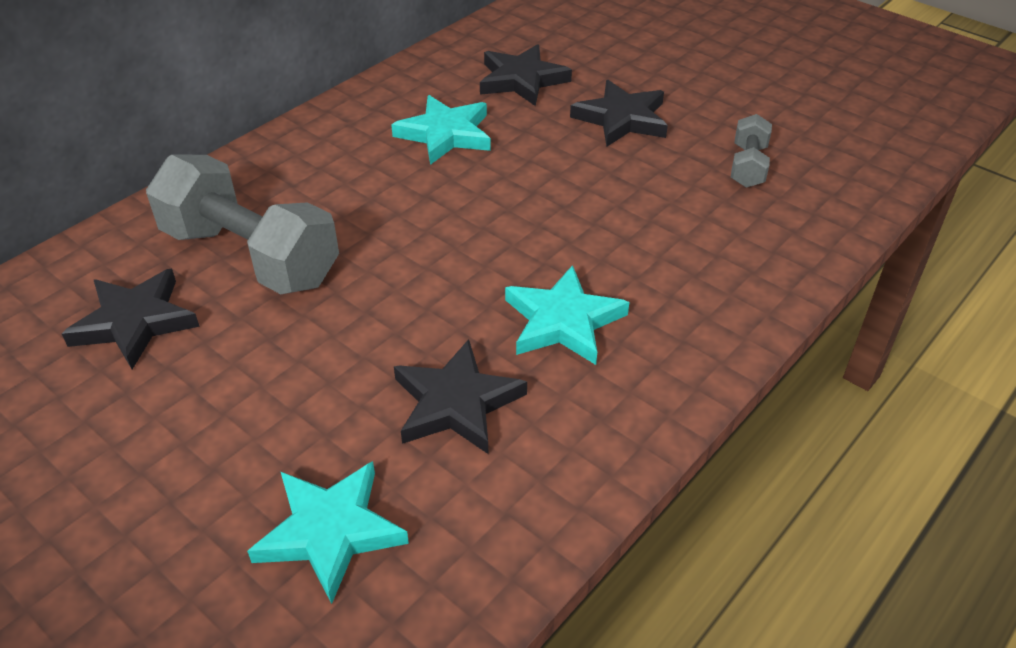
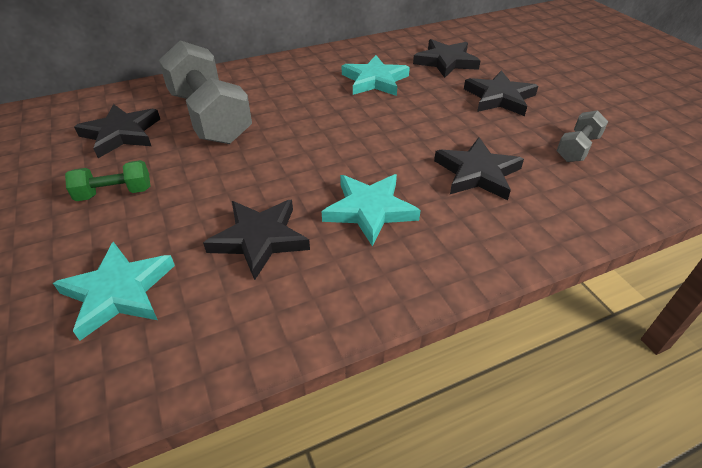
camera: 25 degrees right, 0 degrees up
(206, 410) = (115, 193): none -> green dumbbell
(656, 233) = (477, 173): none -> black star

